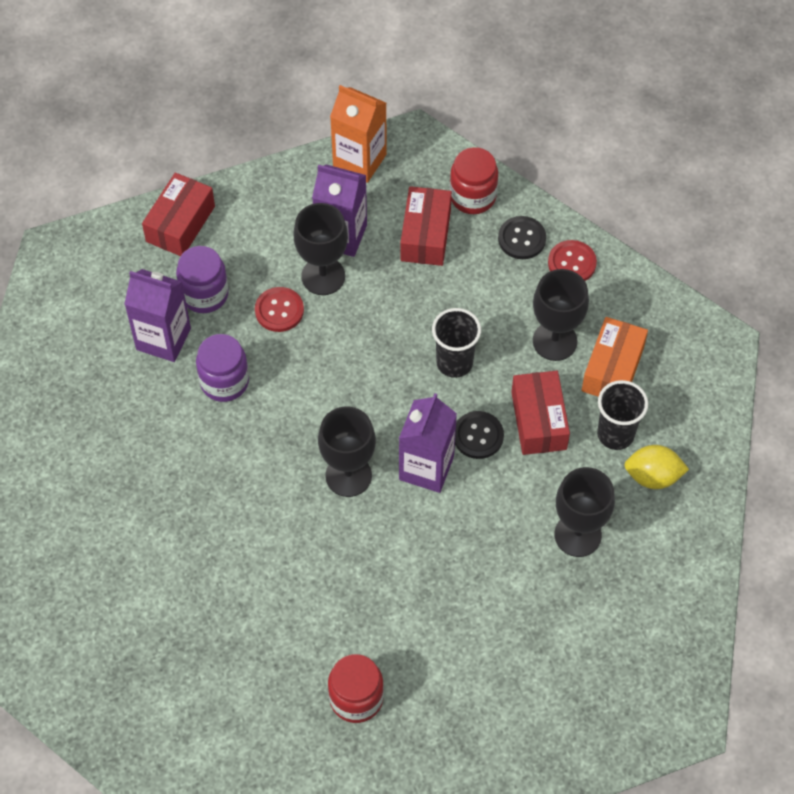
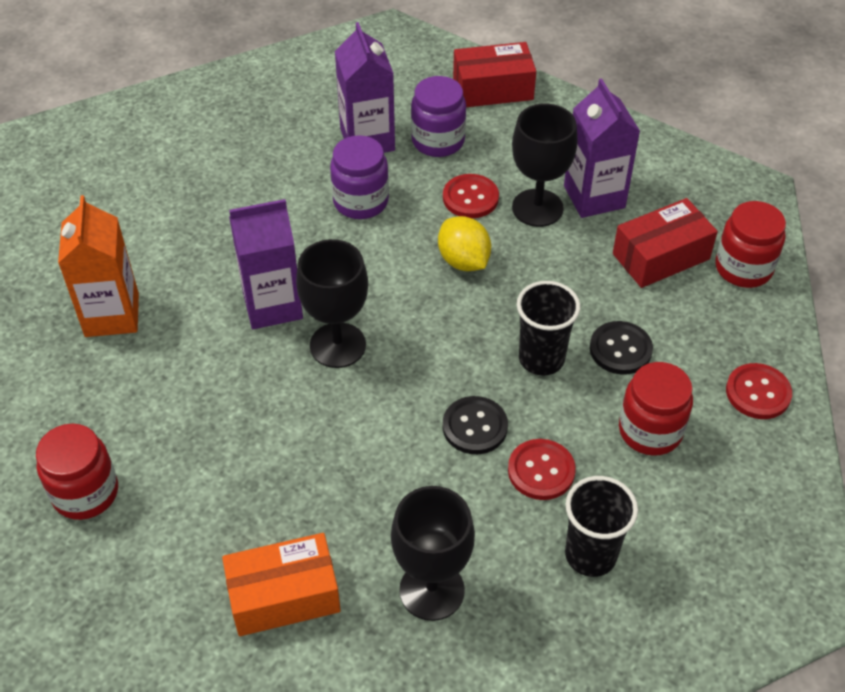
camera: 55 degrees right, 10 degrees down
(359, 161) = (687, 166): orange carton -> orange carton (112, 315)
(426, 468) = (399, 403): purple carton -> purple carton (272, 305)
(522, 239) = (739, 334): black button -> black button (620, 349)
(538, 420) = (541, 471): red box -> red button
(554, 341) = (650, 431): black goblet -> red jar
(612, 369) = (669, 505): orange box -> orange box (284, 596)
(653, 476) = (570, 626): yellow lemon -> yellow lemon (463, 261)

